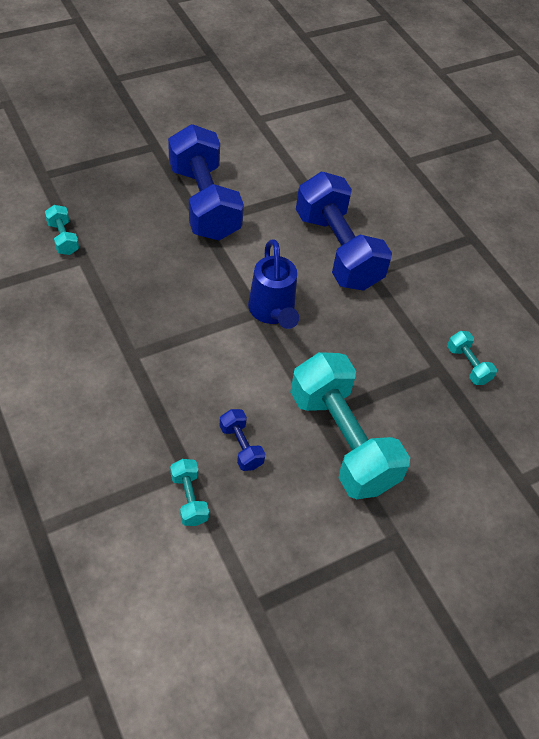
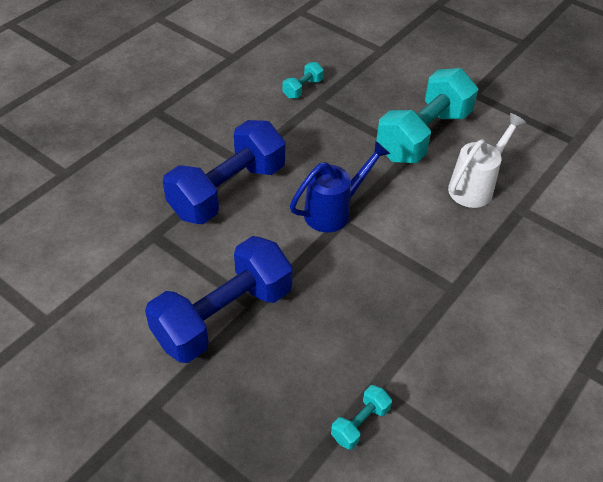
camera: 110 degrees left, 5 degrees down
(189, 498) = (540, 199): turquoise dumbbell -> none
(241, 446) = (475, 186): blue dumbbell -> white watering can

